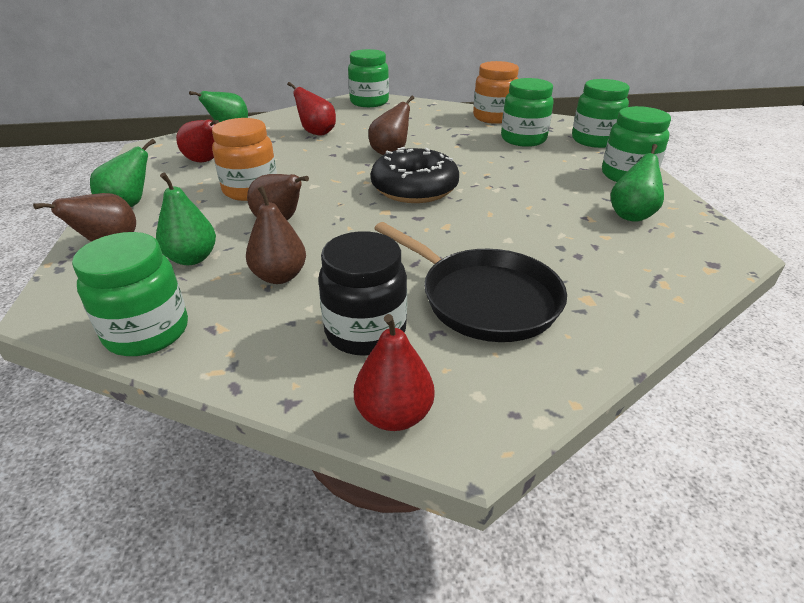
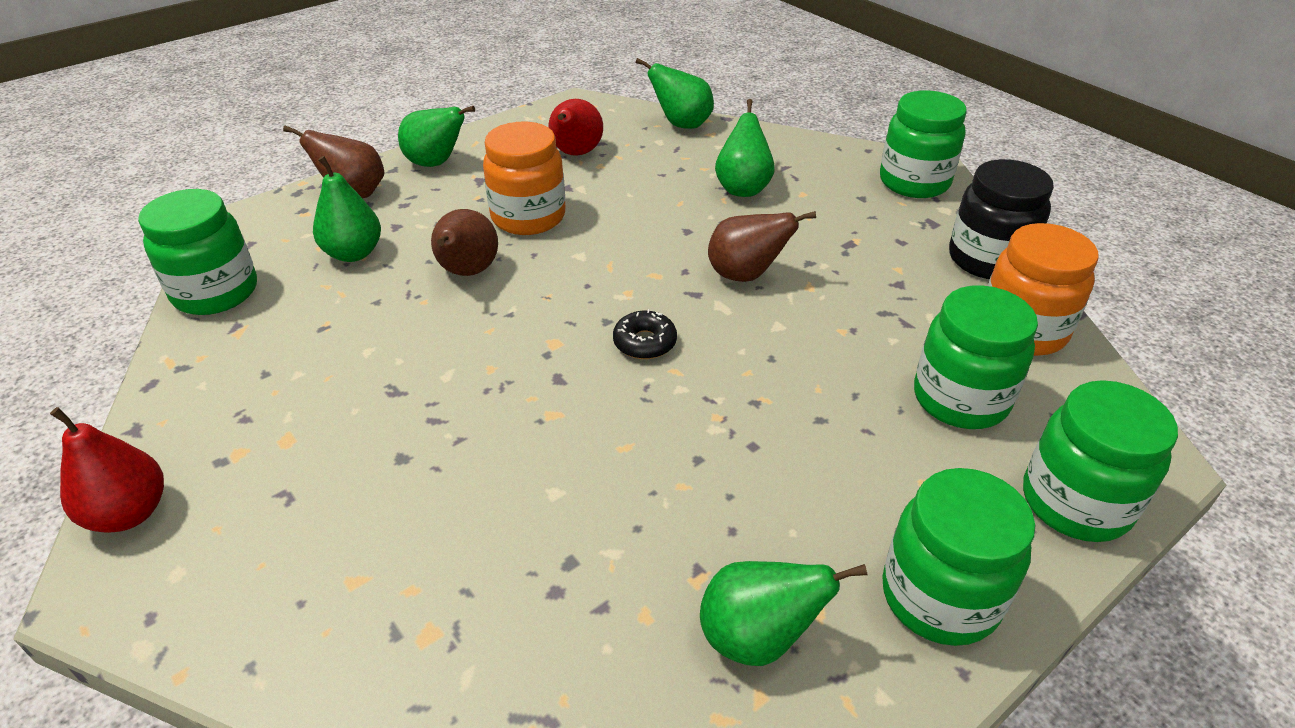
camera: 60 degrees right, 5 degrees up
(279, 276) = (348, 326): brown pear -> none
(316, 133) = (742, 188): red pear -> green pear
(365, 331) = (266, 435): black jar -> black jar (987, 259)
(414, 188) = (644, 342): black donut -> black donut, size x0.45
(484, 299) = (377, 516): black pan -> none

